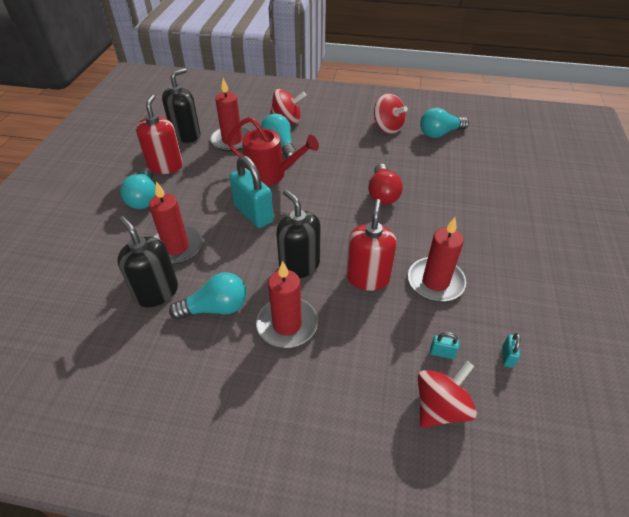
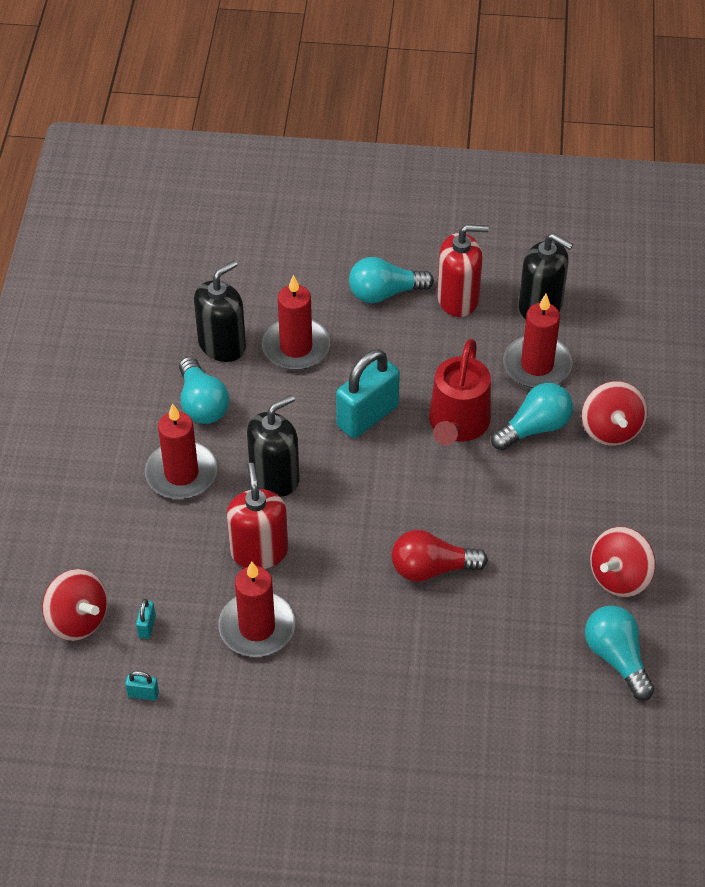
camera: 85 degrees right, 5 degrees up
(367, 277) = (259, 551): red soap dispenser -> red soap dispenser turned 105 degrees counterclockwise

